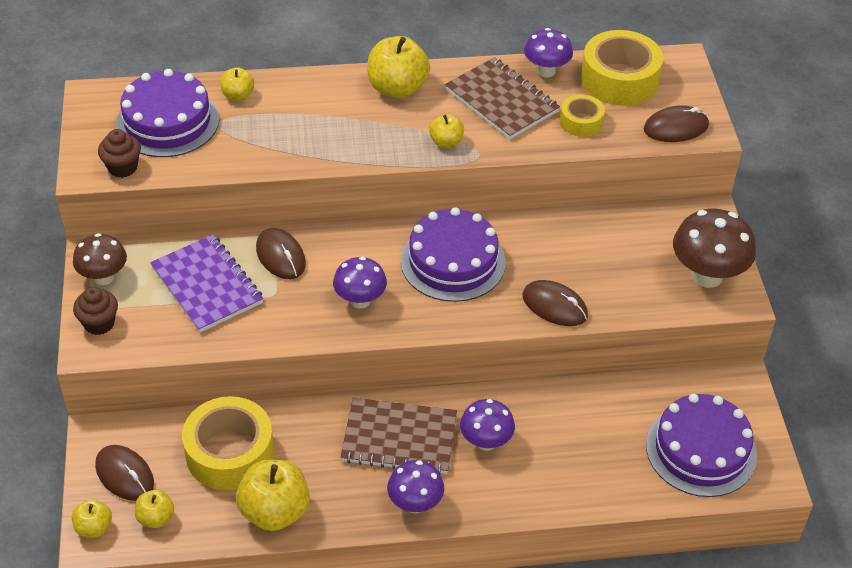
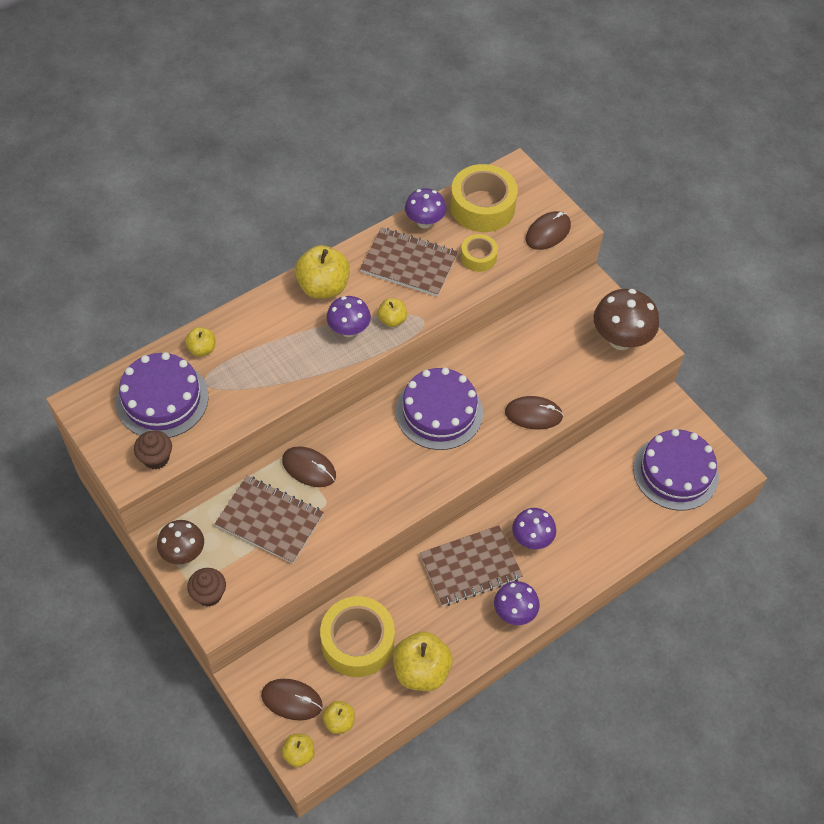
camera: 30 degrees left, 10 degrees up
(207, 285) = (270, 520): purple notebook -> brown notebook
(360, 300) = (393, 477): purple mushroom -> purple mushroom (349, 330)

